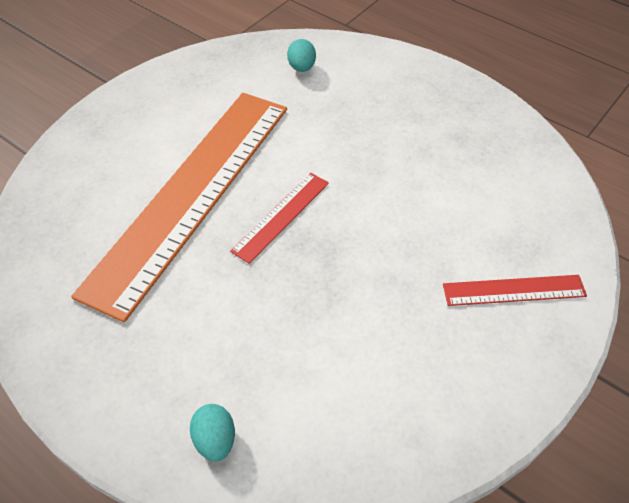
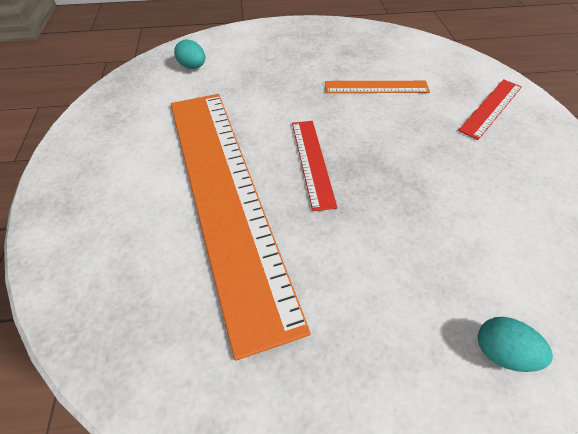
camera: 45 degrees left, 0 degrees up
(431, 191) = (376, 87): none -> orange ruler

